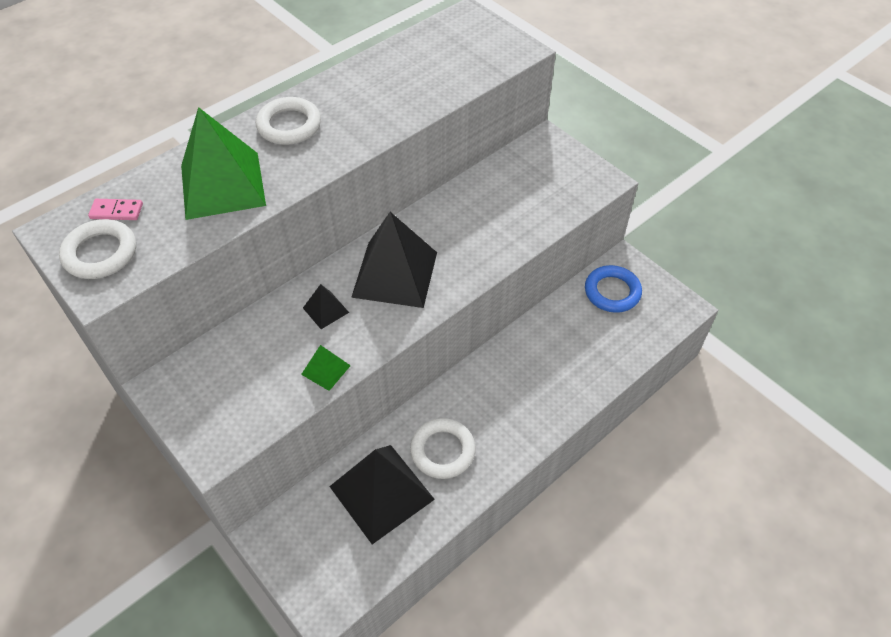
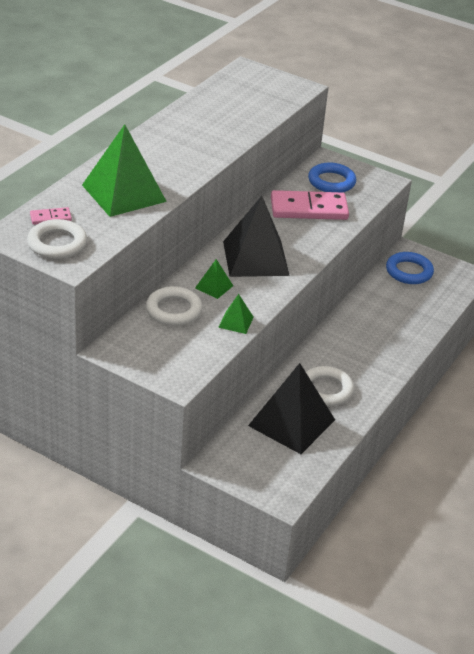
camera: 20 degrees left, 15 degrees down
(289, 125) = (151, 151): white ring -> white ring (174, 310)
(325, 310) = (214, 287): black pyramid -> green pyramid
(492, 209) = (309, 209): none -> pink domino
(537, 173) = (331, 182): none -> blue ring

